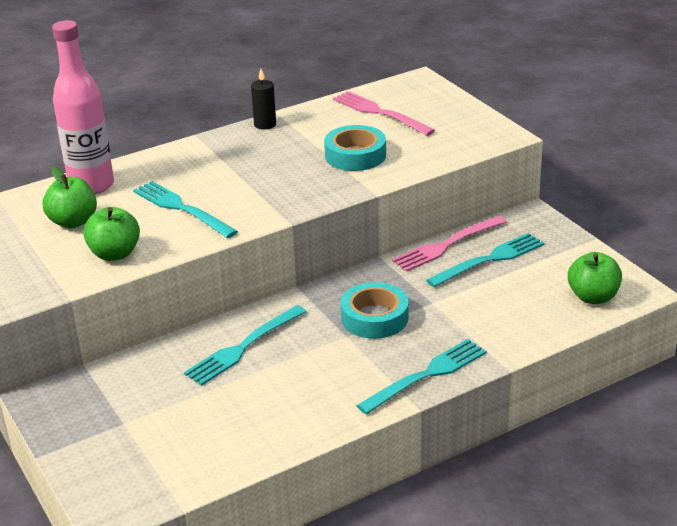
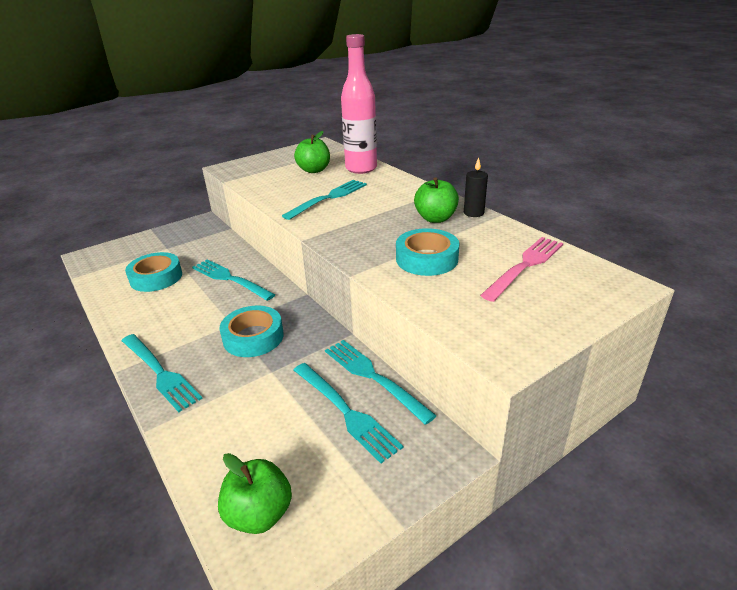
camera: 85 degrees right, 0 degrees up
(115, 254) = (271, 186): green apple -> green apple (435, 218)
(215, 416) = (156, 277): none -> turquoise tape
(446, 245) = (373, 377): pink fork -> turquoise fork

